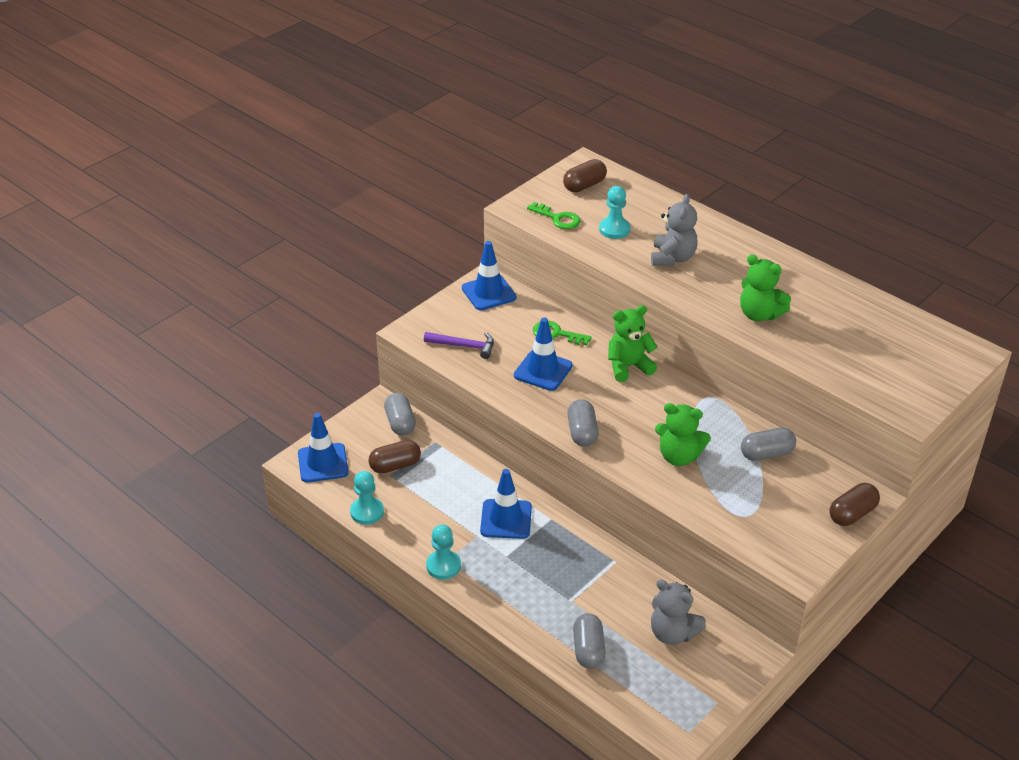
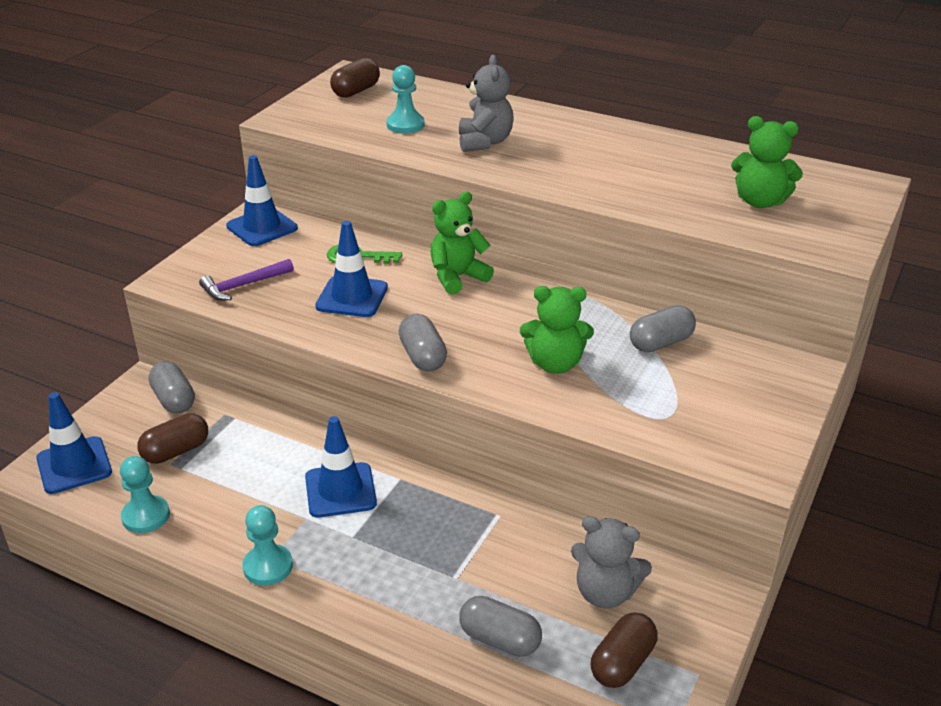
camera: 15 degrees left, 5 degrees down
(464, 346) = (243, 286): purple hammer -> purple hammer turned 150 degrees clockwise
(558, 218) = (334, 123): green key -> none
(588, 650) = (500, 639): grey capsule -> grey capsule turned 45 degrees counterclockwise
(759, 314) = (610, 181): green teddy bear -> green teddy bear (760, 201)
(852, 514) = (794, 392): brown capsule -> brown capsule (622, 663)

